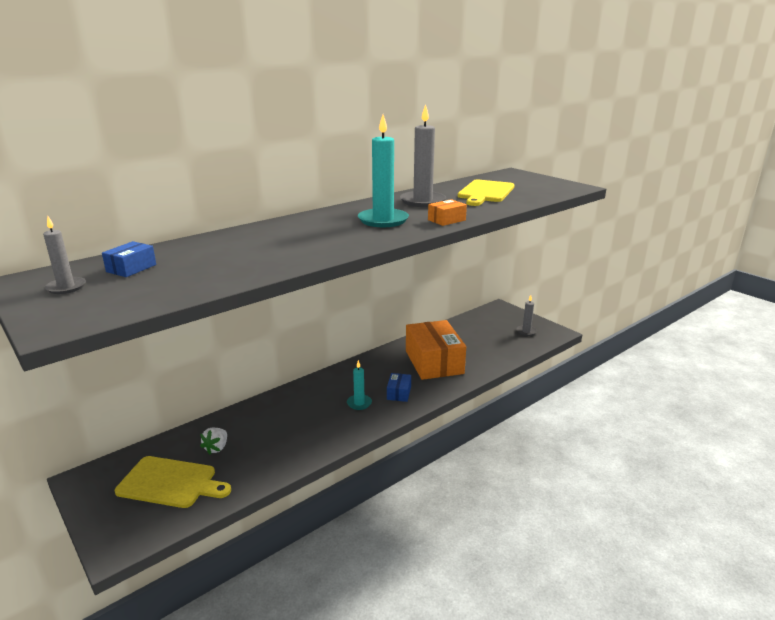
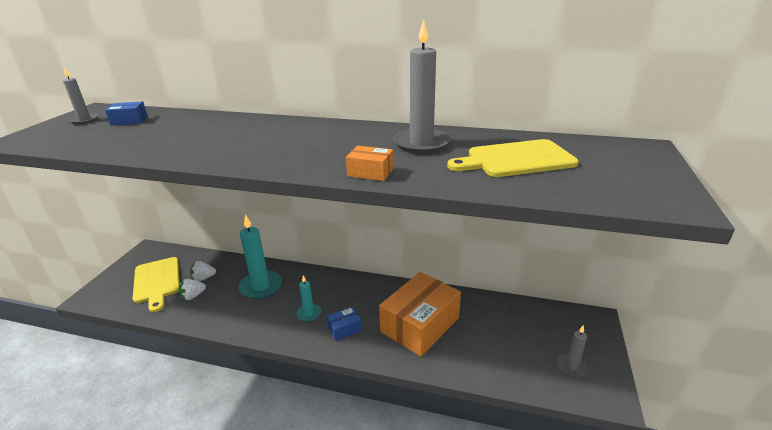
camera: 55 degrees right, 5 degrees up
(238, 462) = (193, 296): none -> white strawberry
(383, 220) = (329, 148): turquoise candle -> turquoise candle (261, 286)

